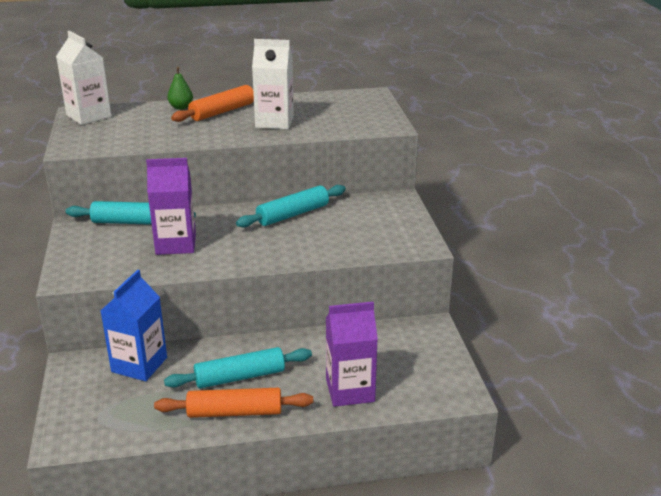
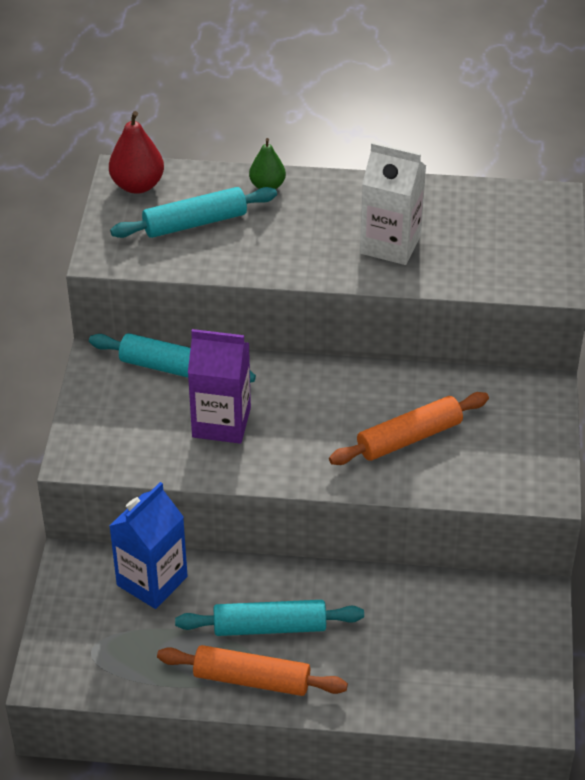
camera: 15 degrees right, 15 degrees up
(89, 116) = (137, 185): white carton -> red pear
(222, 111) = (323, 206): orange rolling pin -> orange rolling pin (409, 438)
(293, 214) = (388, 394): turquoise rolling pin -> turquoise rolling pin (195, 223)
(350, 390) = (399, 677): purple carton -> none

